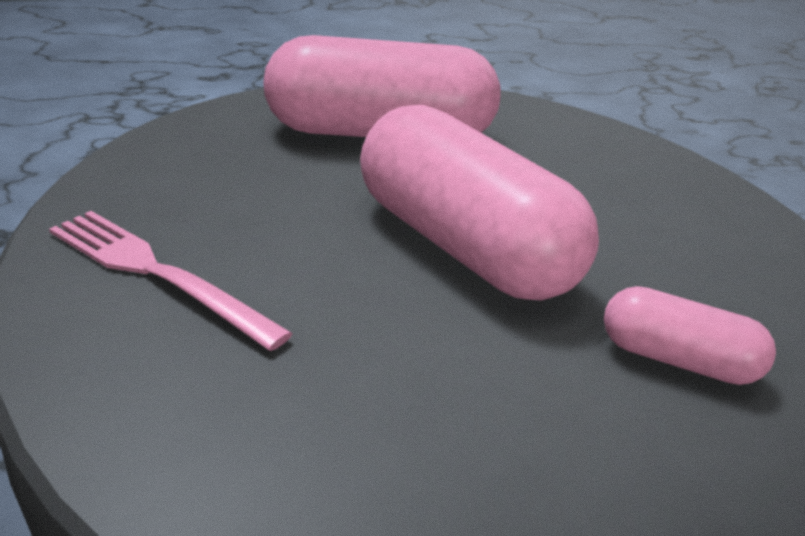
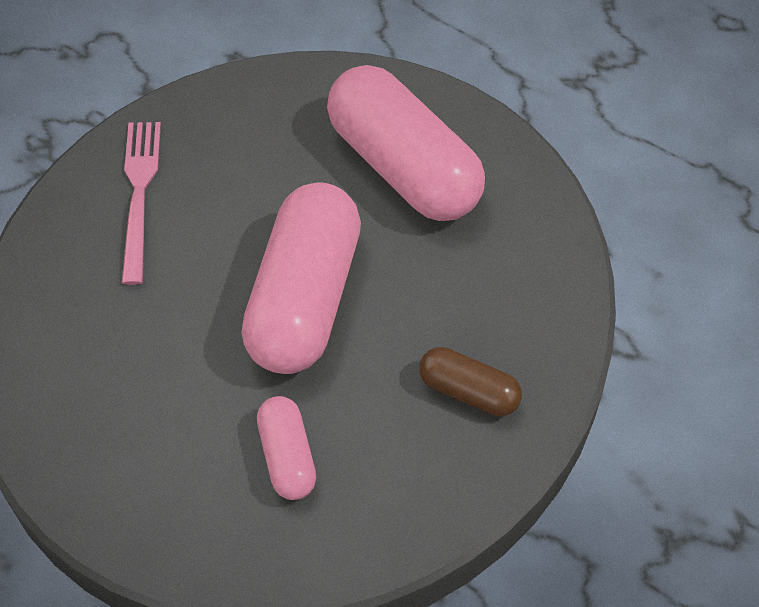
camera: 55 degrees right, 25 degrees up
(683, 220) = (469, 391): none -> brown capsule

